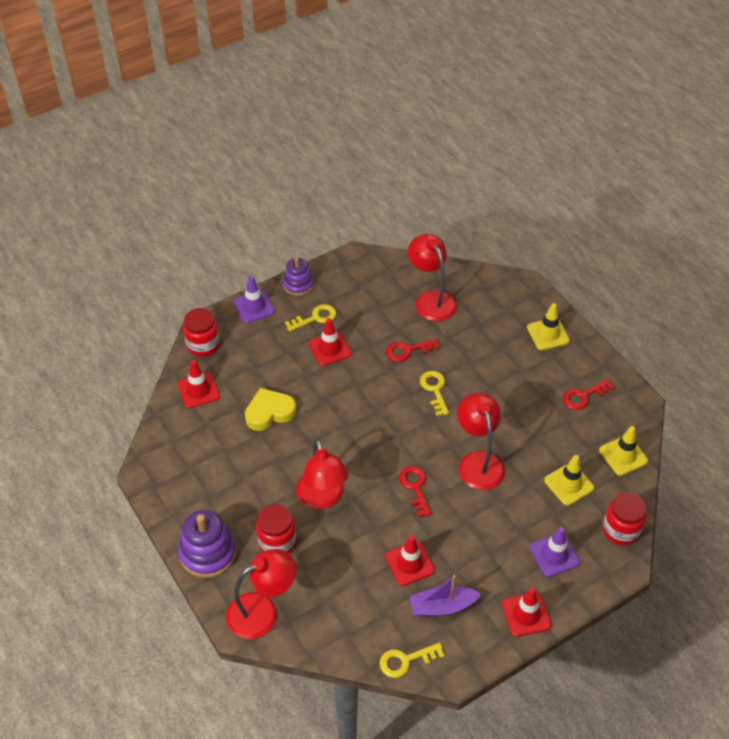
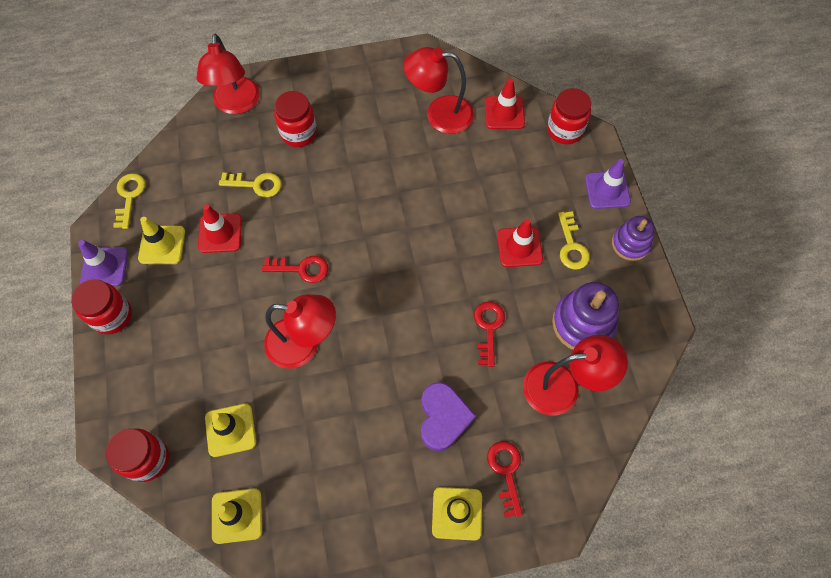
camera: 110 degrees right, 15 degrees up
(208, 553) = (314, 79): purple stacking toy -> purple stacking toy (583, 323)
(269, 412) = (452, 166): yellow heart -> none
(322, 498) = (328, 182): red lamp -> red lamp (439, 114)
(434, 390) = (419, 336): yellow key -> yellow key (256, 184)
(442, 606) = (162, 245): purple boat -> yellow traffic cone
(489, 359) = (443, 418): none -> purple heart
(526, 614) = (112, 316): red traffic cone -> red jar
(554, 555) = (157, 372): purple traffic cone -> purple traffic cone (104, 267)
(584, 396) = (341, 511): red key -> red key (506, 472)

